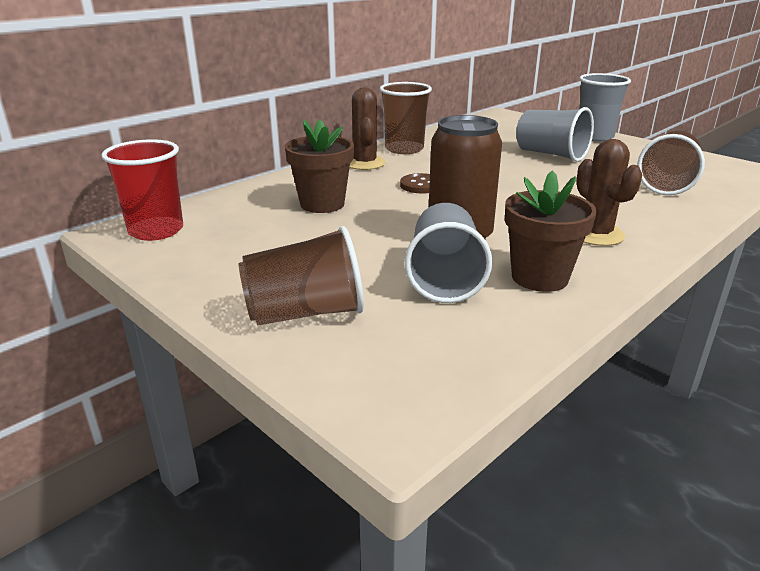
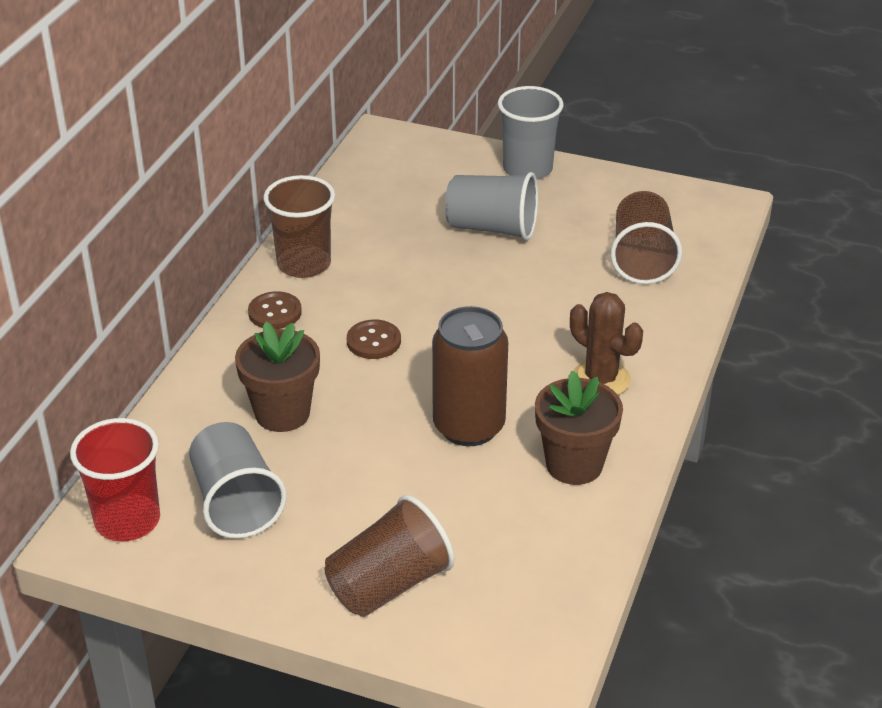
camera: 25 degrees left, 10 degrees up
(365, 163) = (275, 312): brown cactus -> brown button
(444, 278) = (487, 495): grey cup -> grey cup (236, 502)

